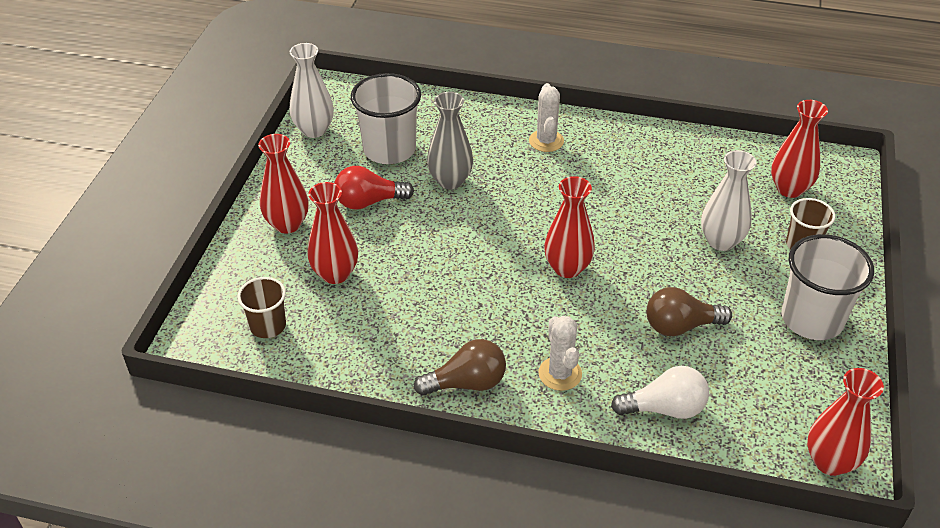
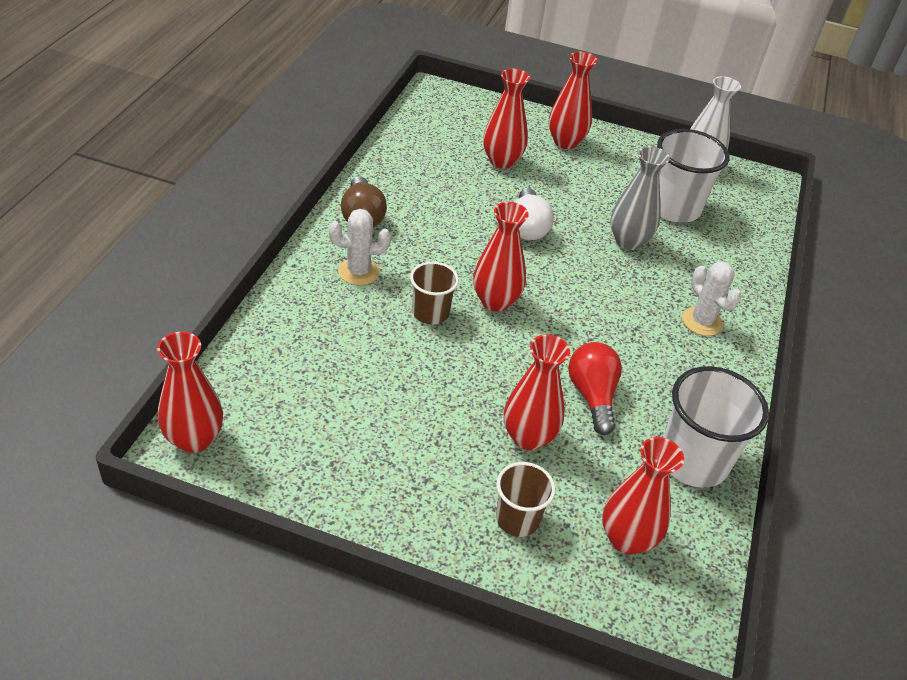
camera: 90 degrees right, 0 degrees up
(268, 326) = (446, 125): brown cup -> brown cup (430, 313)
(369, 202) = (595, 188): red light bulb -> red light bulb (592, 396)
(546, 141) = (702, 321): white cactus -> white cactus turned 60 degrees clockwise
(664, 408) = (298, 332): white light bulb -> white light bulb (527, 227)
(680, 326) = (401, 368): brown light bulb -> none
(721, 241) = (528, 437): white vase -> red vase
(812, 319) = (390, 487): white cup -> white cup (693, 461)

